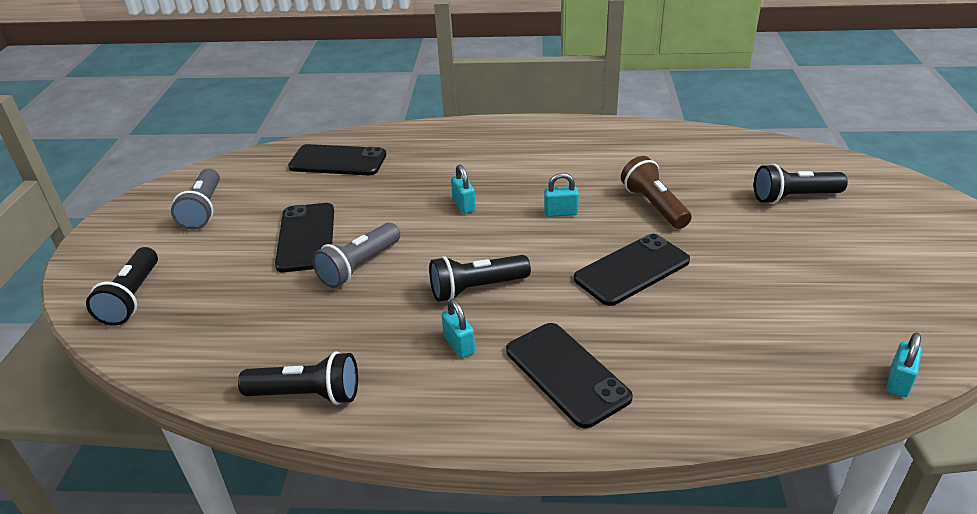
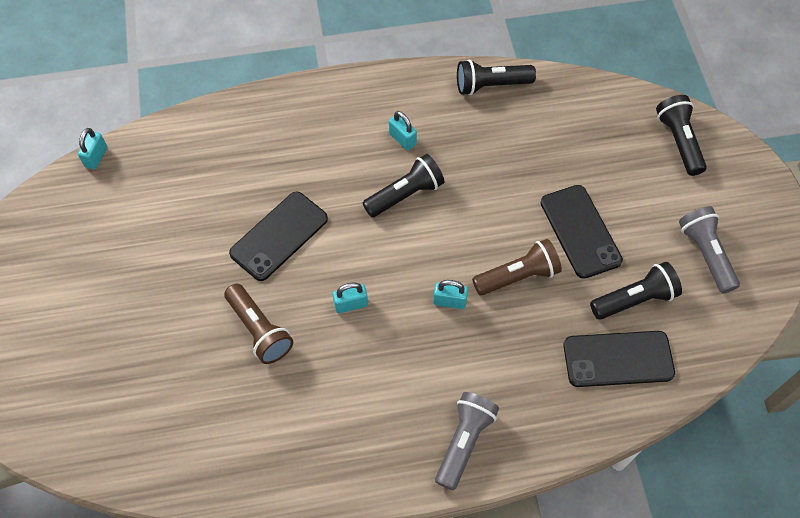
camera: 165 degrees right, 25 degrees up
(359, 266) = (513, 203): grey flashlight -> grey flashlight (464, 442)
(390, 214) = (517, 276): none -> brown flashlight
(464, 205) = (449, 301): turquoise padlock -> turquoise padlock turned 45 degrees counterclockwise
(567, 373) = (321, 128): black phone -> none
(794, 197) = (117, 366): black flashlight -> black flashlight (634, 299)

